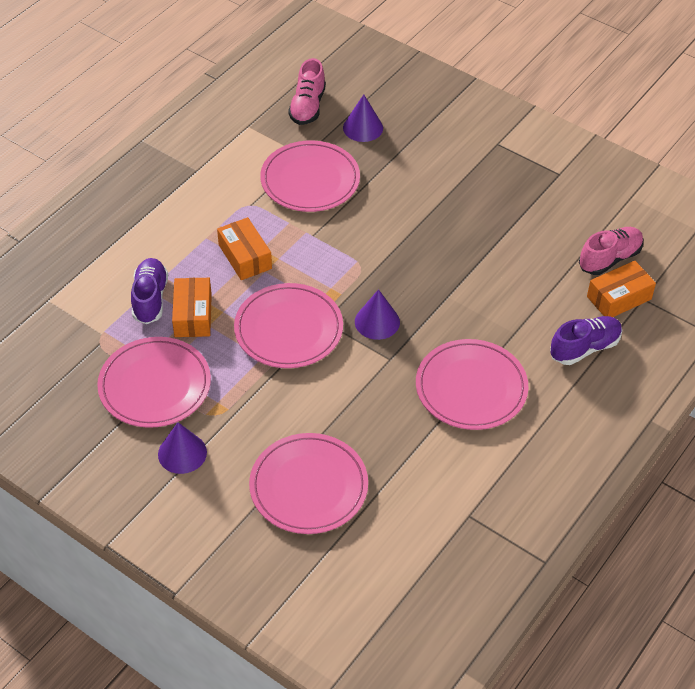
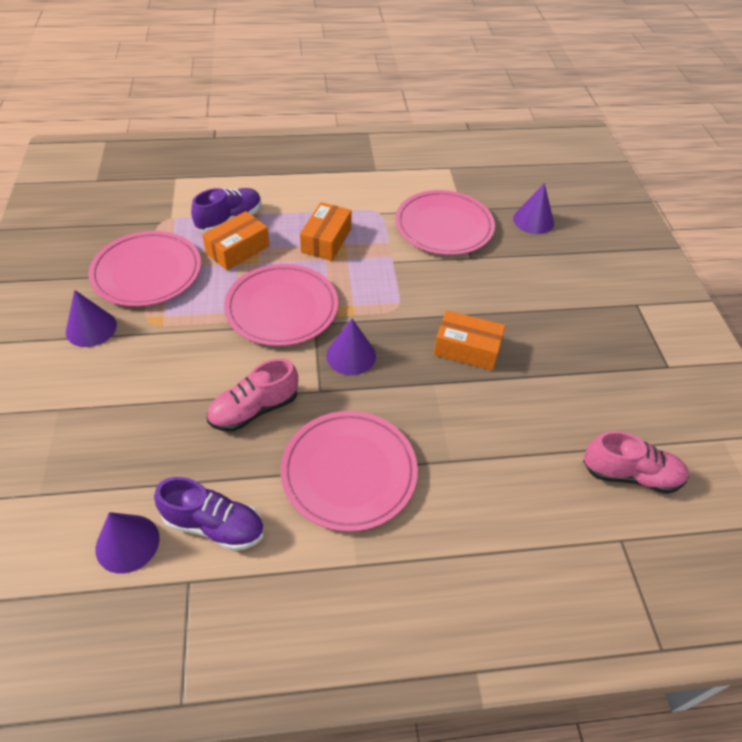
camera: 45 degrees right, 0 degrees up
(307, 106) = (509, 182): pink shoe -> pink shoe (254, 409)
(308, 487) = (121, 430): pink plate -> none
(409, 531) = (127, 543): none -> purple cone
(584, 348) = (499, 533): purple shoe -> purple shoe (214, 525)
(619, 298) = (595, 518): orange box -> orange box (467, 349)

